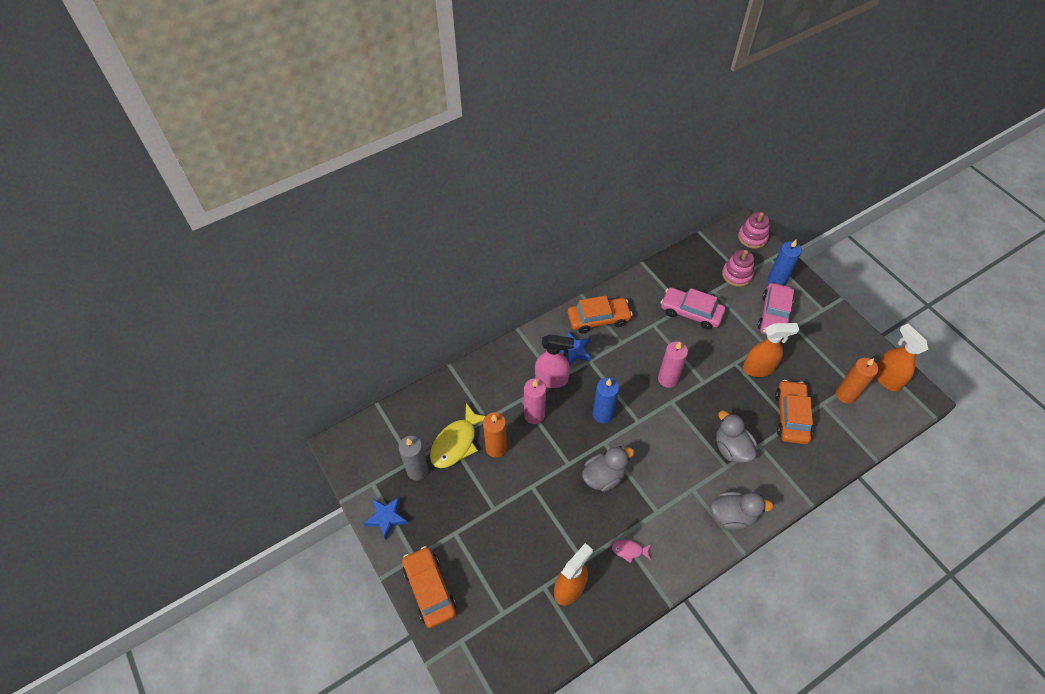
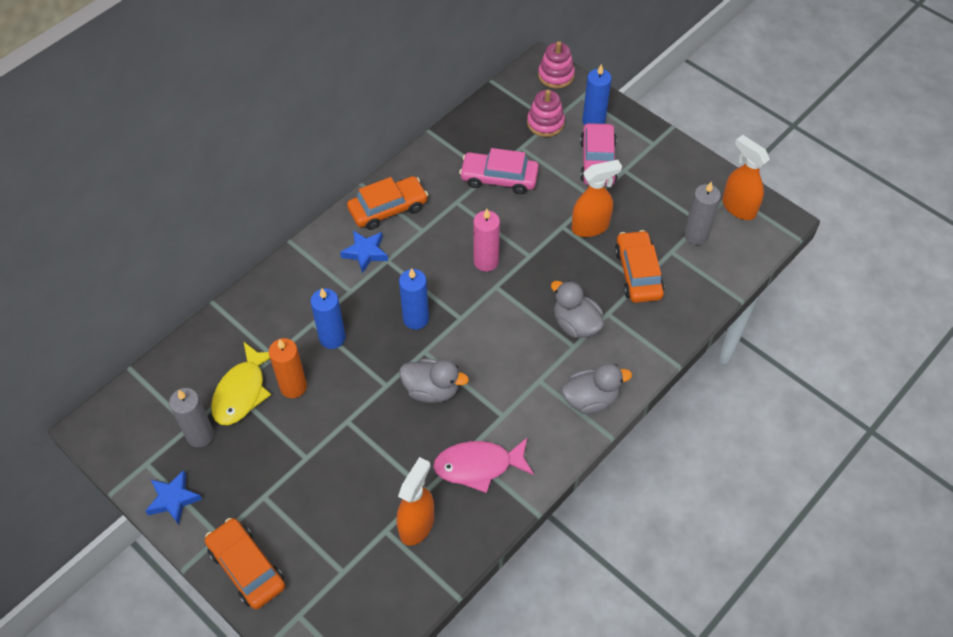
camera: 15 degrees left, 0 degrees up
(534, 415) = (332, 338): pink candle -> blue candle
(552, 379) = (345, 292): pink spray bottle -> none
(604, 476) = (432, 390): grey duck -> grey duck turned 60 degrees clockwise
(629, 550) = (478, 466): pink fish -> pink fish, size x2.03
(845, 395) = (696, 235): orange candle -> grey candle

